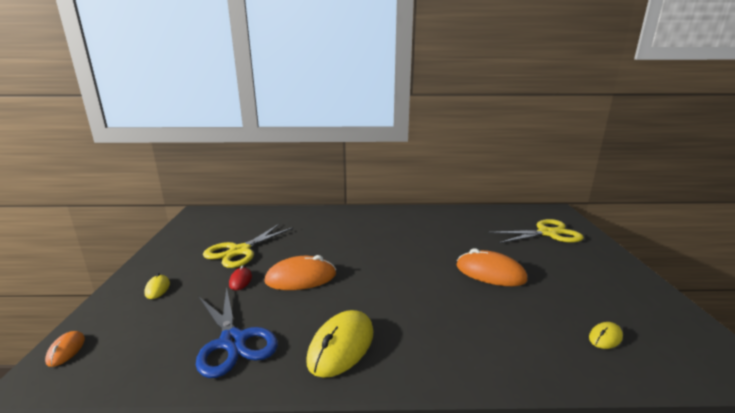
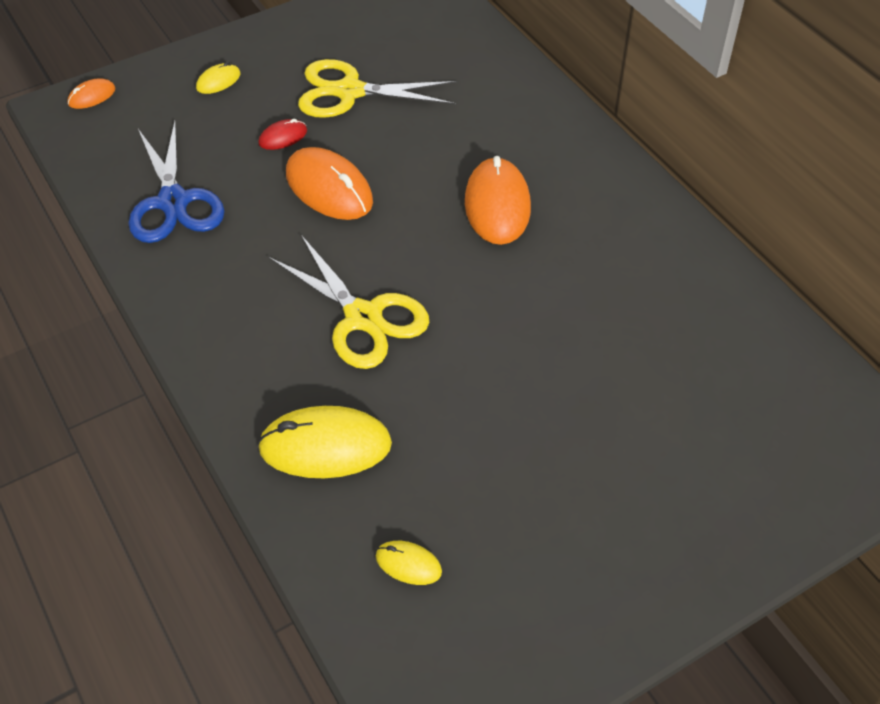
camera: 60 degrees right, 30 degrees up
(233, 341) = (173, 202): blue scissors -> blue scissors turned 45 degrees counterclockwise
(341, 346) = (220, 294): yellow mouse -> yellow mouse (325, 446)
(490, 273) = (501, 393): orange mouse -> orange mouse (497, 205)
(547, 233) = (742, 450): yellow scissors -> yellow scissors (363, 317)

